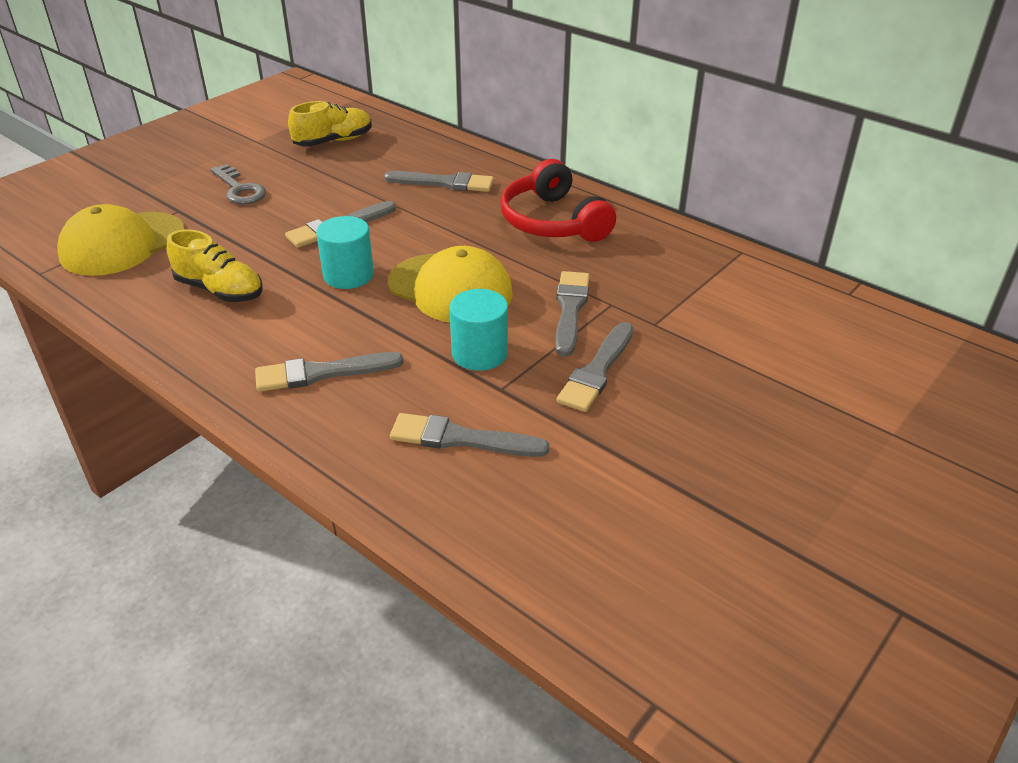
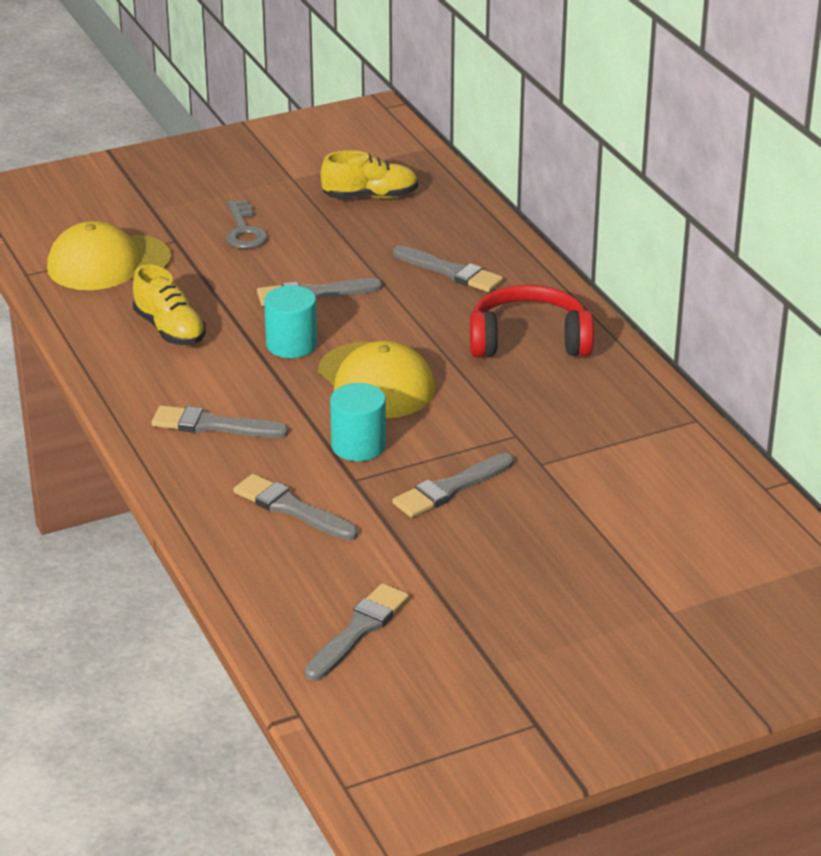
camera: 25 degrees right, 5 degrees down
(553, 222) = (529, 340): red headphones -> red headphones turned 90 degrees clockwise
(570, 309) = (472, 430): grey brush -> grey brush (358, 630)

